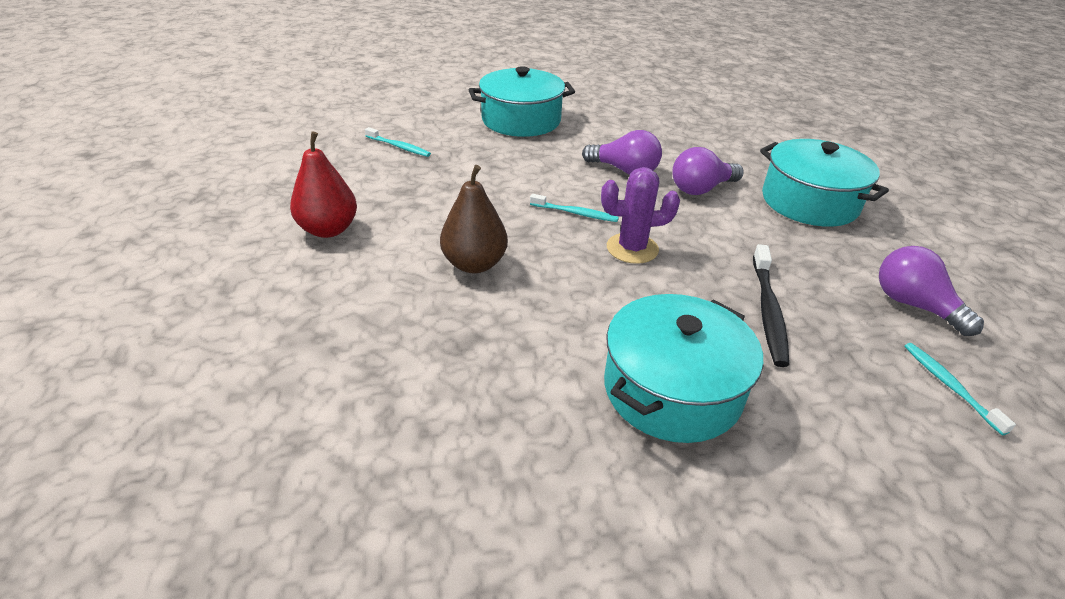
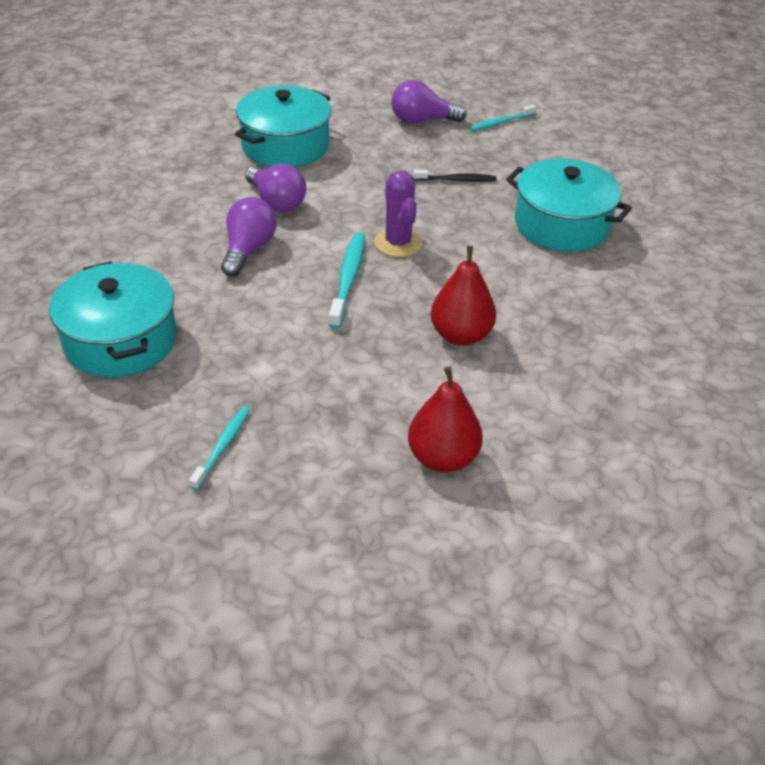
camera: 100 degrees left, 5 degrees up
(474, 264) = (461, 335): brown pear -> red pear
(575, 213) = (348, 279): turquoise toothbrush -> turquoise toothbrush, size x1.55
(768, 310) = (456, 180): black toothbrush -> black toothbrush, size x0.65
(914, 305) = (422, 121): purple light bulb -> purple light bulb turned 45 degrees clockwise

